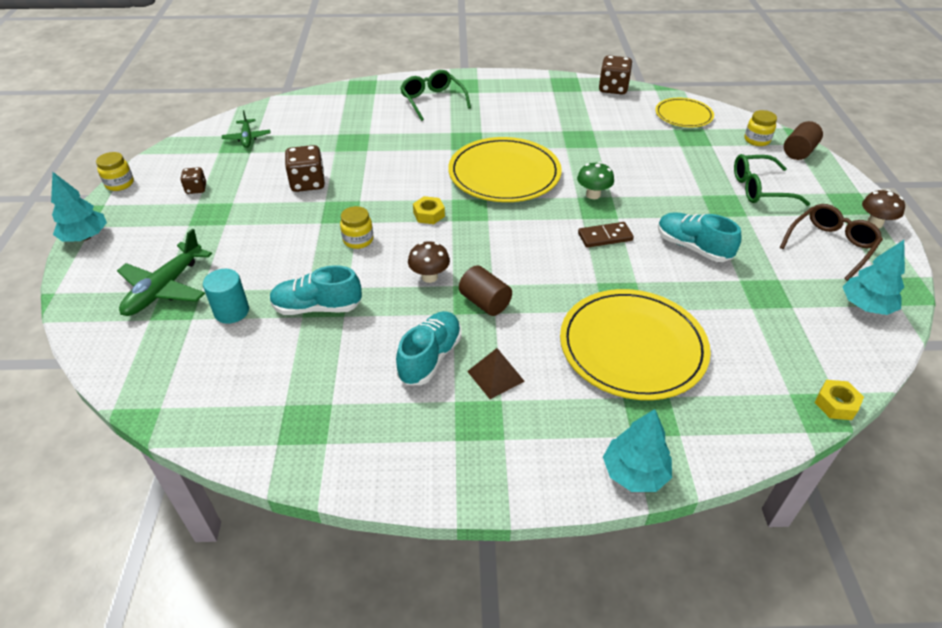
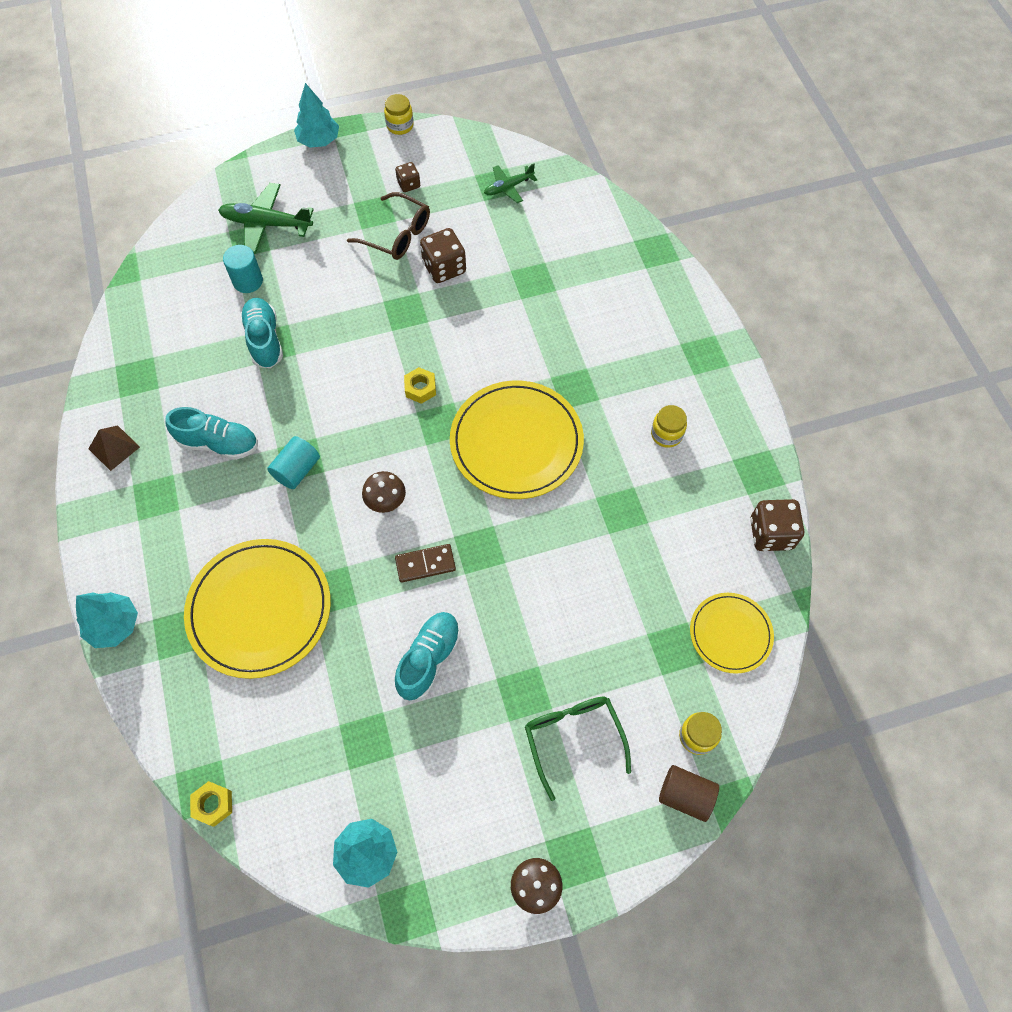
camera: 75 degrees right, 20 degrees up
(358, 240) = (364, 340): yellow jar -> yellow jar (666, 434)
(429, 277) = (323, 415): brown mushroom -> brown mushroom (386, 502)
(432, 101) = (652, 331): green glasses -> none
(485, 302) = (297, 470): brown cylinder -> turquoise cylinder
(495, 376) = (205, 499): brown pyramid -> brown pyramid (114, 447)
(593, 195) = (502, 541): green mushroom -> none
(605, 237) = (425, 564): brown domino -> brown domino turned 75 degrees counterclockwise
(830, 245) = (472, 822): brown glasses -> brown glasses (397, 235)

